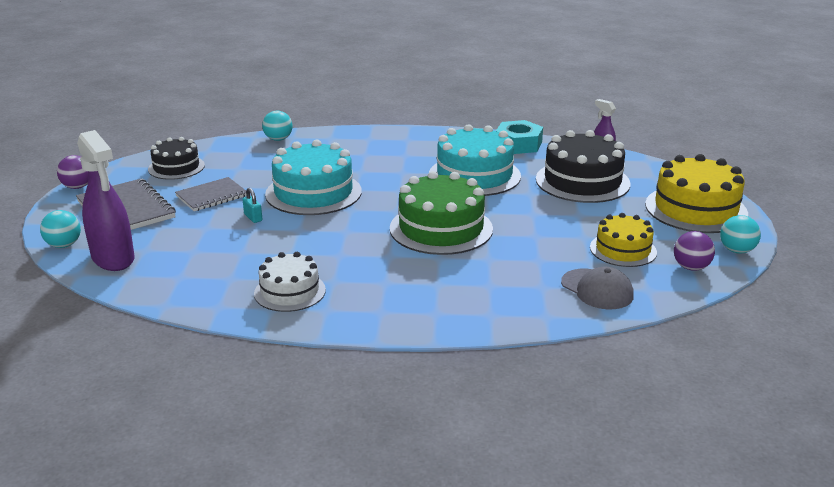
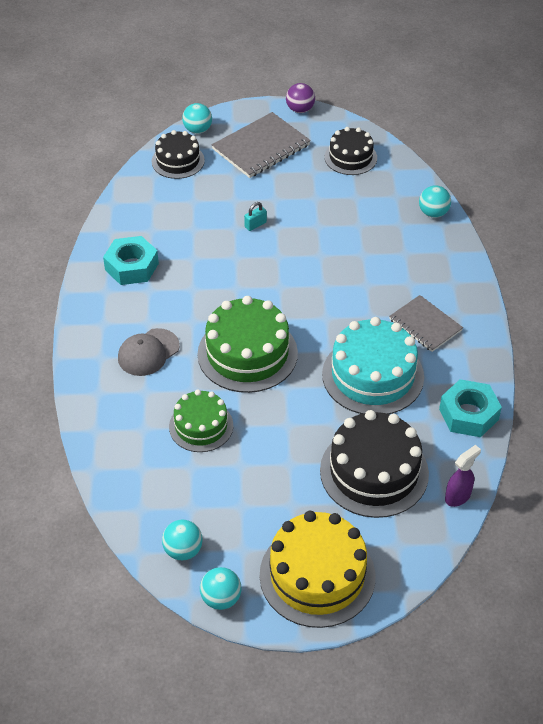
camera: 85 degrees right, 20 degrees up
(113, 259) = (178, 161): purple spray bottle -> black cake
(212, 196) = (294, 192): grey notebook -> grey notebook (425, 325)
(290, 291) = (132, 266): white cake -> turquoise nut
(313, 193) = (311, 256): turquoise cake -> none
(537, 255) = (201, 426): none -> green cake
(597, 289) = (139, 469): grey cap -> grey cap (148, 352)
(623, 250) = (216, 496): yellow cake -> none
(691, 267) = (183, 550): purple ball -> turquoise ball

